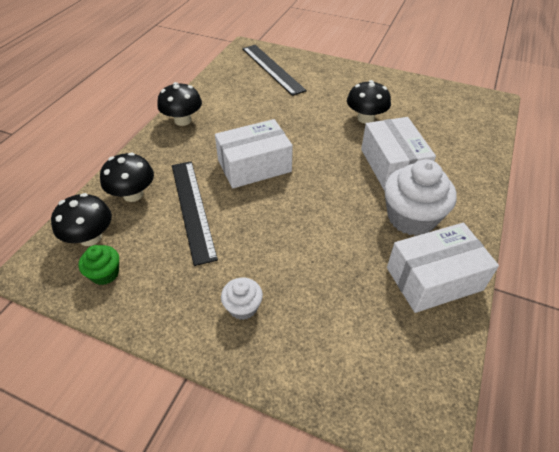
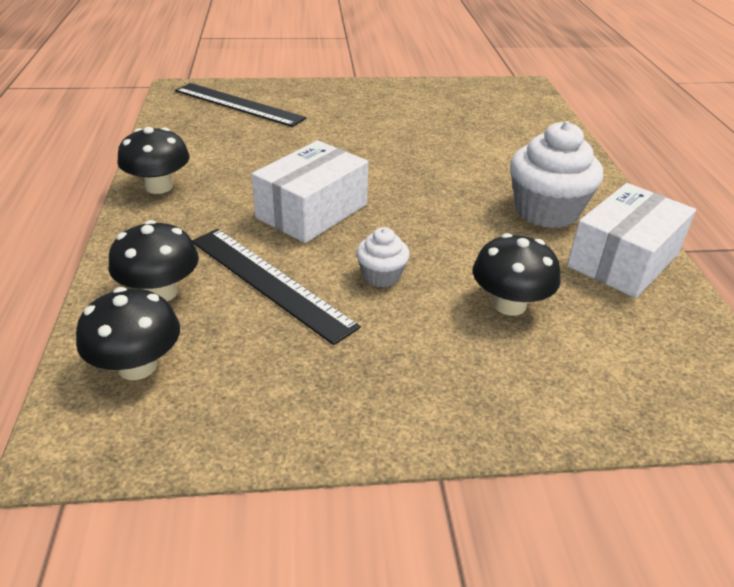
camera: 30 degrees left, 10 degrees down
(105, 273) = (205, 402): green cupcake -> none
(243, 307) = (442, 366): white cupcake -> white cupcake (381, 276)
(365, 118) = (405, 130): black mushroom -> black mushroom (509, 304)
(392, 165) = (479, 167): white box -> none

